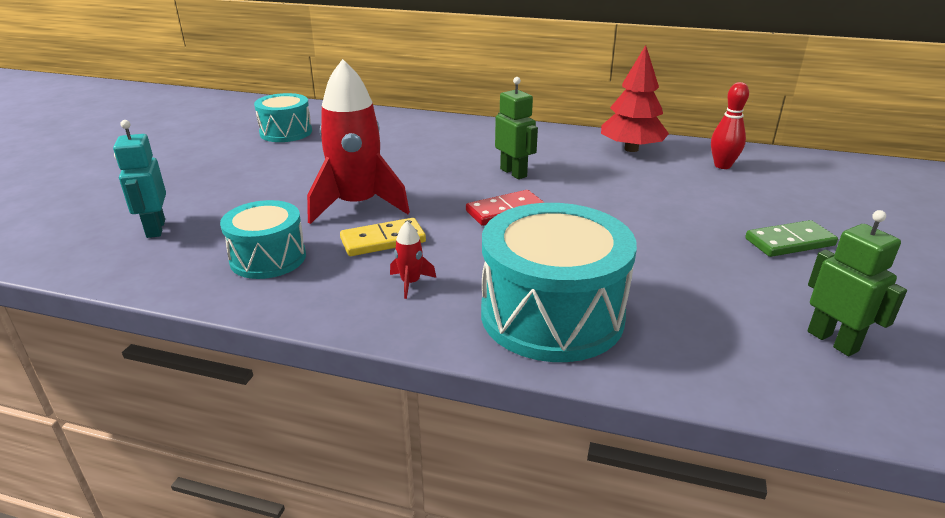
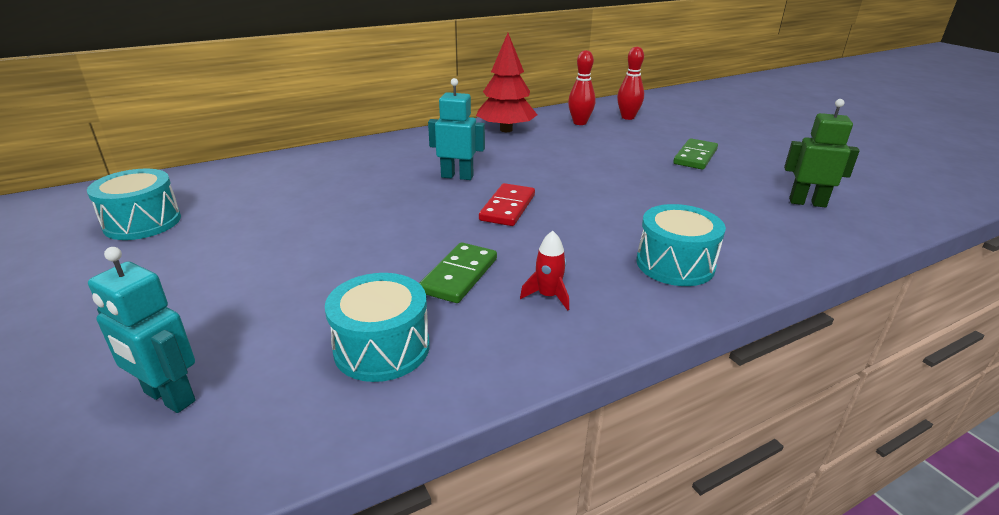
camera: 45 degrees left, 0 degrees up
(357, 205) = (374, 257): red rocket -> none
(383, 240) = (459, 275): yellow domino -> green domino
(513, 173) = (457, 176): green robot -> turquoise robot
(552, 315) = (675, 264): turquoise drum -> turquoise drum, size x0.59
(793, 177) = (628, 117): none -> red bowling pin

